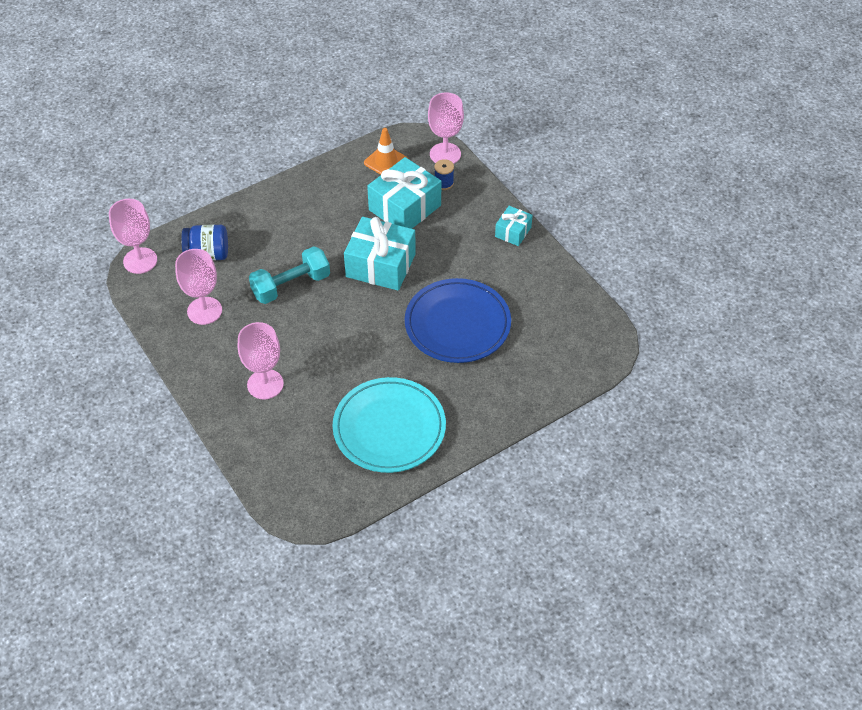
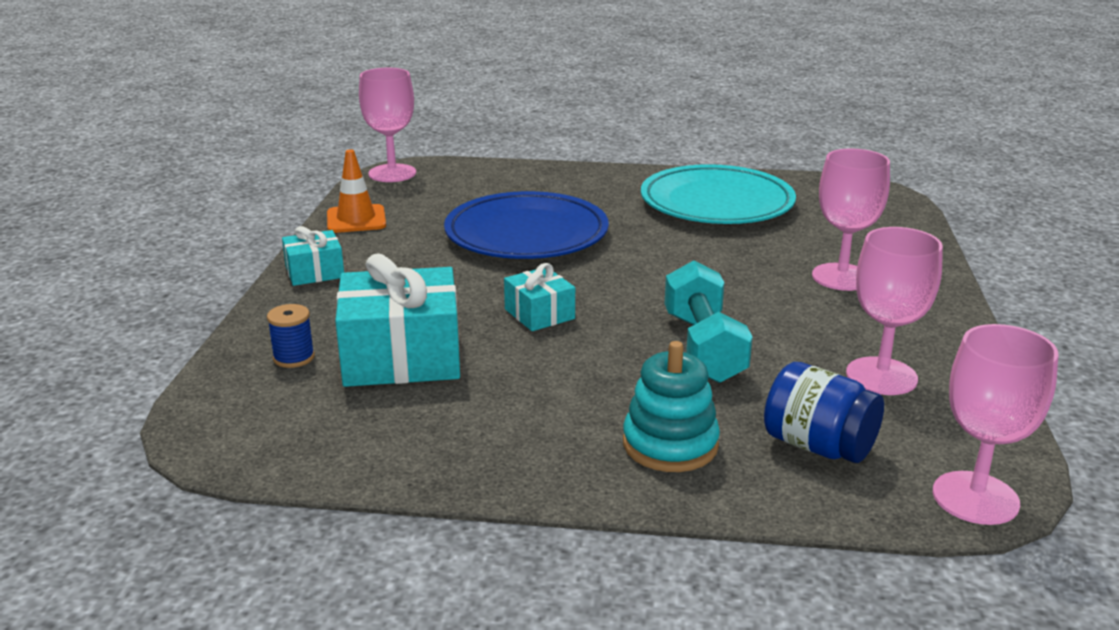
camera: 140 degrees left, 25 degrees down
(261, 224) = (670, 444): none -> turquoise stacking toy
(291, 285) = (703, 347): turquoise dumbbell -> turquoise dumbbell turned 75 degrees clockwise
(380, 265) = (539, 314): turquoise gift -> turquoise gift, size x0.53
(386, 161) = (322, 430): orange traffic cone -> orange traffic cone (356, 219)
(445, 154) = (217, 392): pink goblet -> pink goblet (392, 173)

